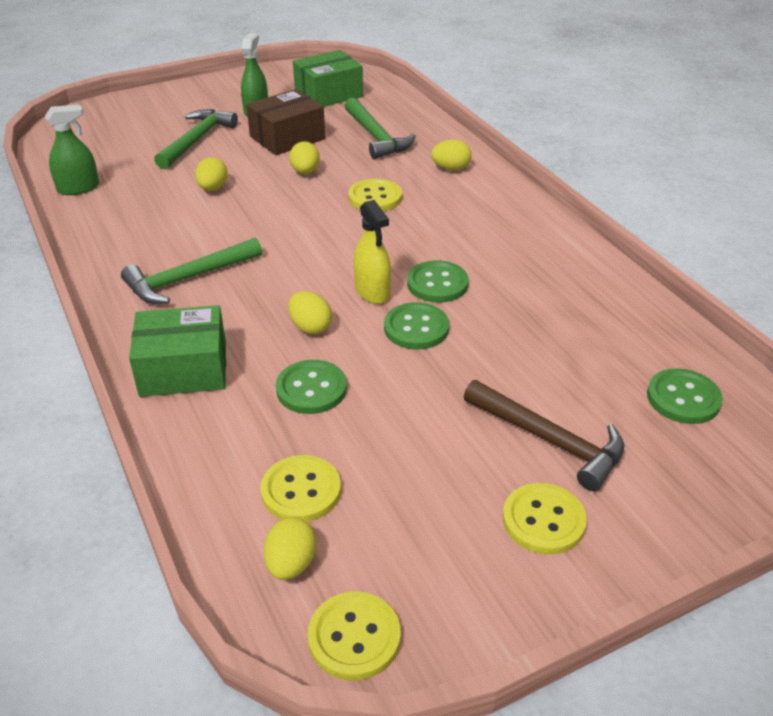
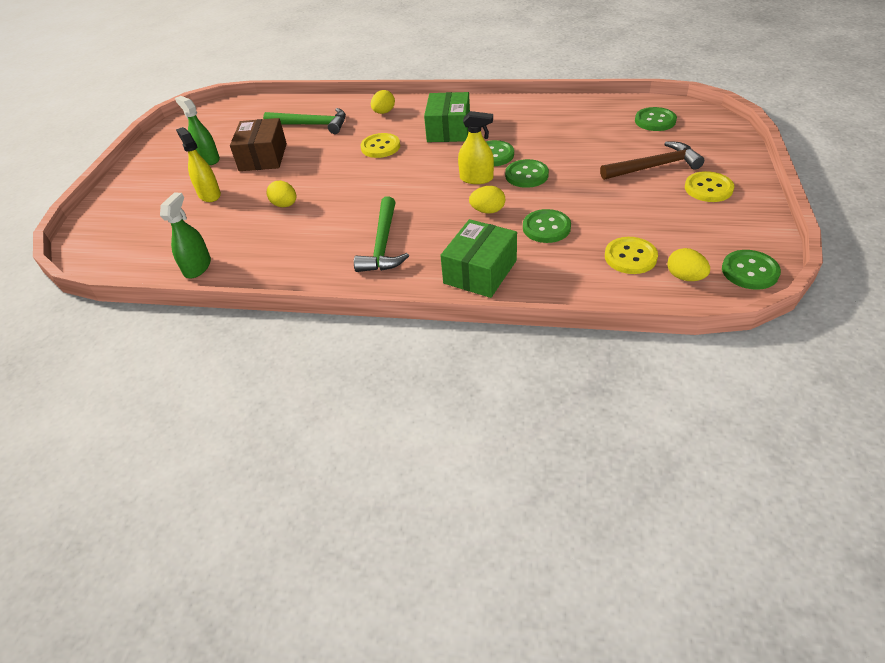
camera: 50 degrees left, 5 degrees up
(197, 140) = (209, 194): green hammer -> yellow spray bottle
(305, 172) = (316, 163): yellow egg -> none
(328, 94) = (231, 125): green box -> green box (448, 130)
(354, 637) = (749, 271): yellow button -> green button

